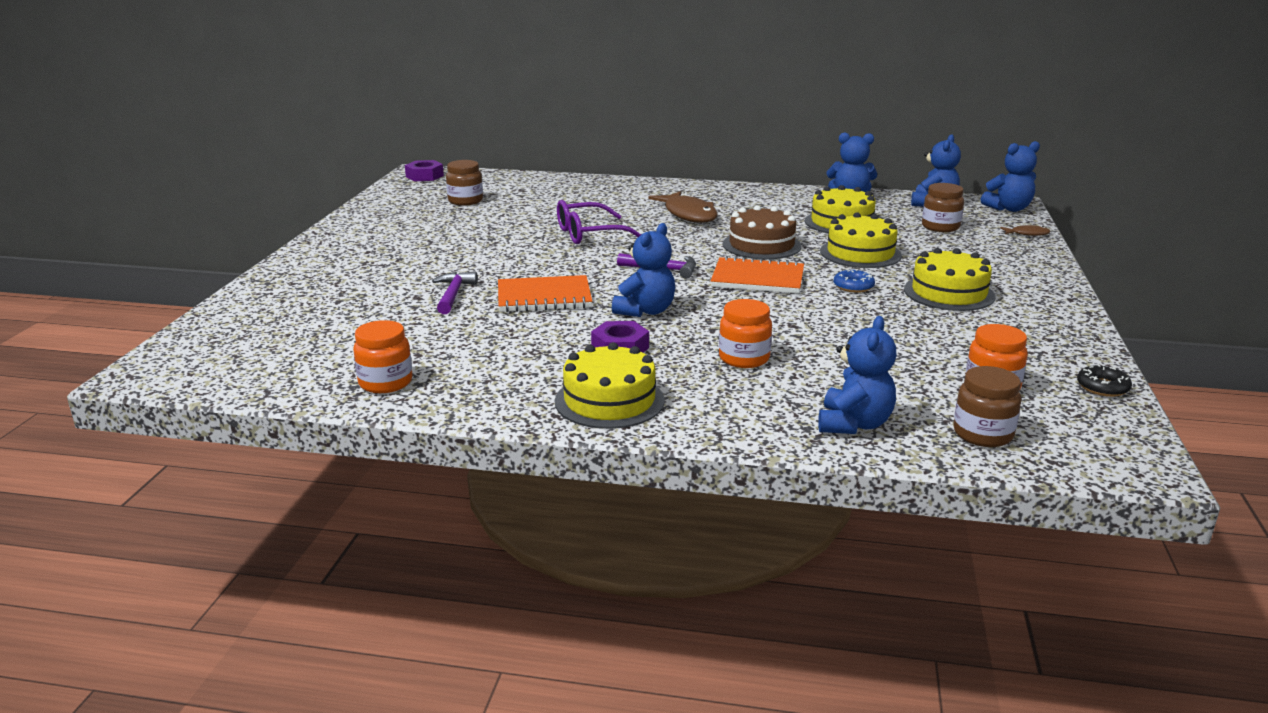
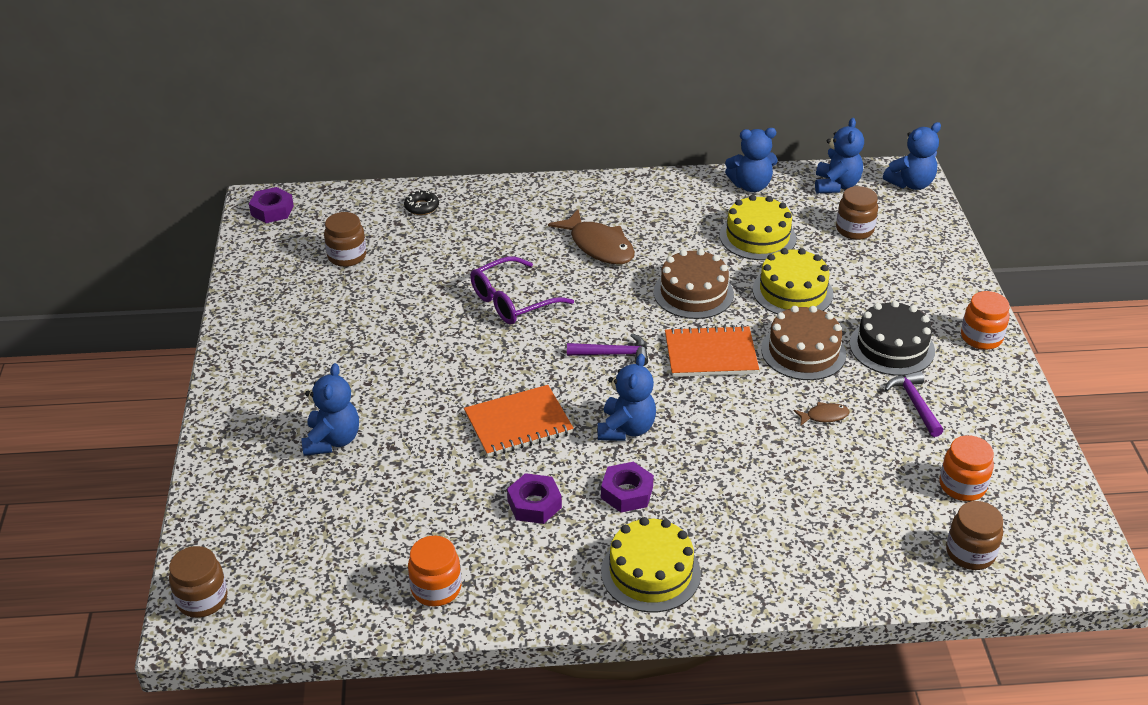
camera: 15 degrees left, 15 degrees up
(167, 361) = (202, 599): none -> brown jar
(453, 294) = (426, 436): purple hammer -> purple hammer (914, 403)
(523, 344) = (534, 504): none -> purple nut
(744, 358) = (743, 486): orange jar -> orange jar (981, 338)
(853, 286) = (803, 351): blue donut -> brown cake
(854, 424) = (865, 561): blue teddy bear -> blue teddy bear (332, 440)
(949, 293) = (892, 347): yellow cake -> black cake
(1027, 234) = (938, 229): brown fish -> brown fish (824, 416)
(1102, 387) = (1049, 469): black donut -> black donut (421, 207)

